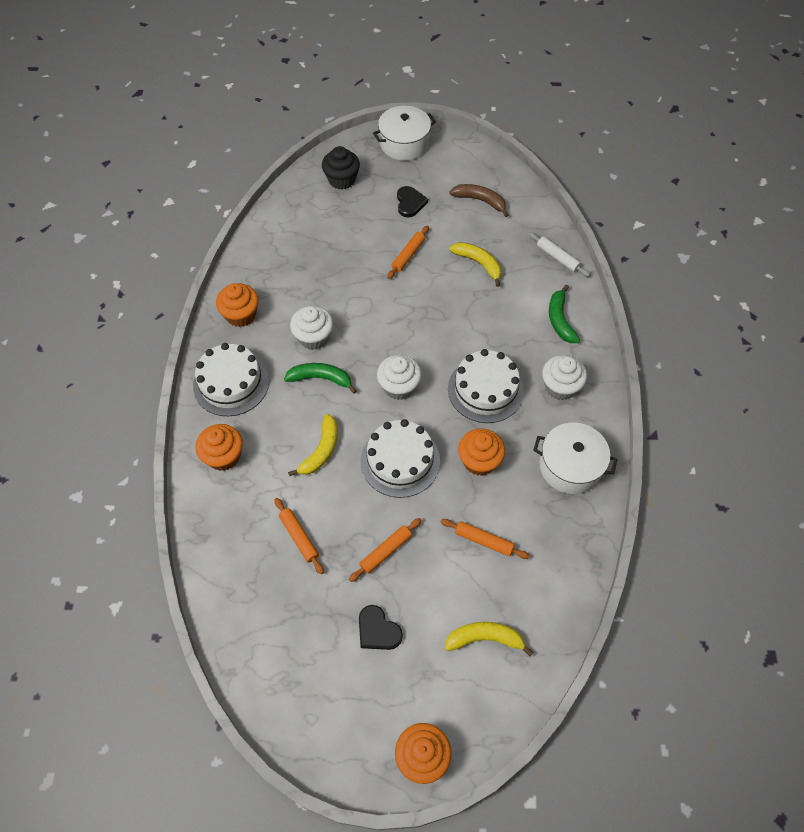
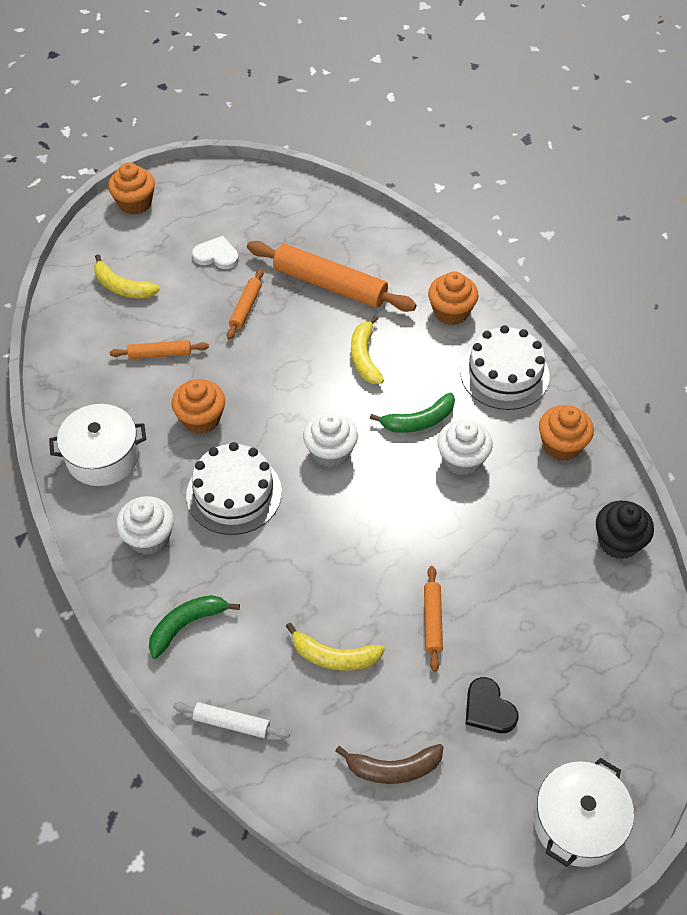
camera: 150 degrees right, 5 degrees down
(299, 537) = (330, 285): orange rolling pin -> orange rolling pin, size x1.98
(342, 180) = (610, 697): black cupcake -> black cupcake (618, 542)
(378, 630) = (216, 255): black heart -> white heart
(400, 461) = (281, 383): white cake -> none
(484, 638) = (122, 287): yellow banana -> yellow banana turned 60 degrees clockwise
(560, 320) = (186, 625): green banana -> green banana turned 90 degrees counterclockwise

